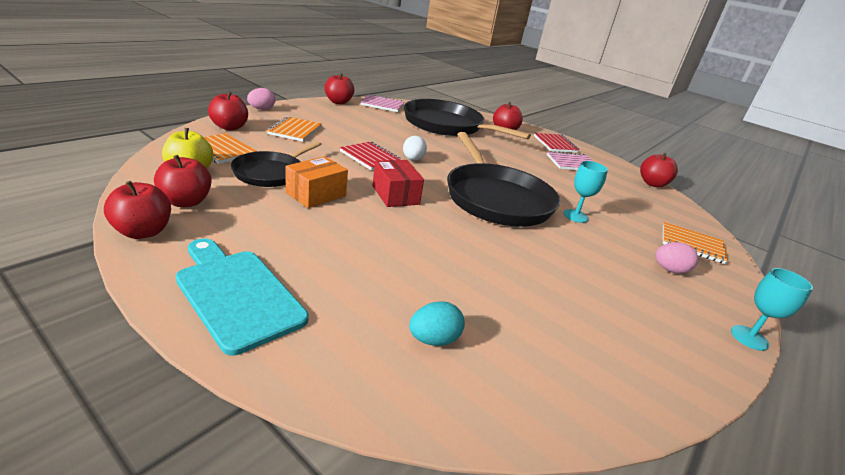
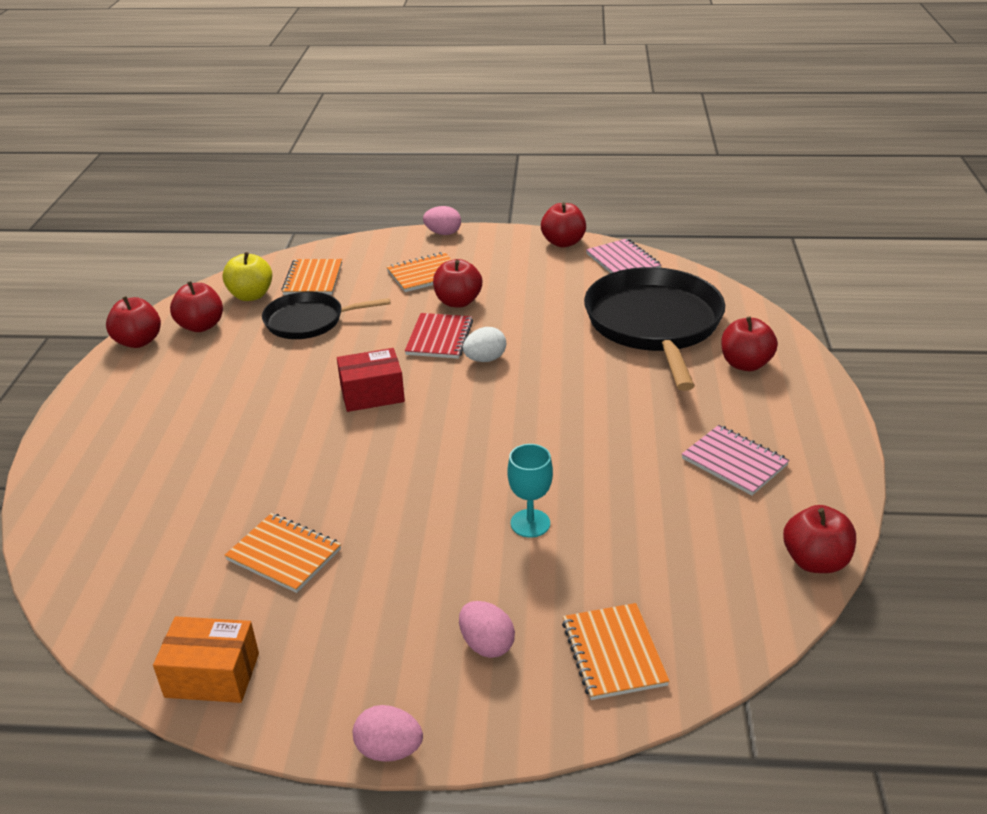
camera: 60 degrees right, 5 degrees up
(229, 127) = (367, 251): red apple -> red apple (458, 302)
(237, 294) = (108, 418): turquoise cutting board -> none
(316, 194) = (303, 360): orange box -> orange box (212, 675)
(395, 195) = (372, 394): red box -> red box turned 45 degrees clockwise
(433, 339) = (145, 527): turquoise egg -> none
(496, 198) = (476, 451): black pan -> none
(534, 294) = (284, 554): none -> orange notebook
(555, 144) = (790, 421): red notebook -> none
(749, 338) = (389, 750): turquoise goblet -> pink egg

